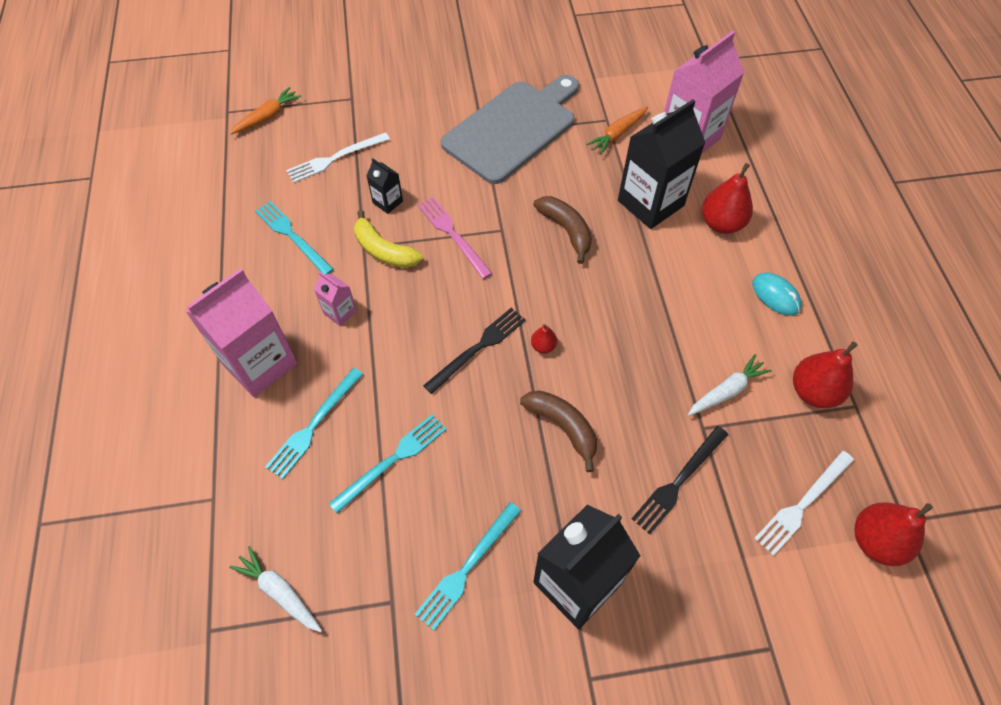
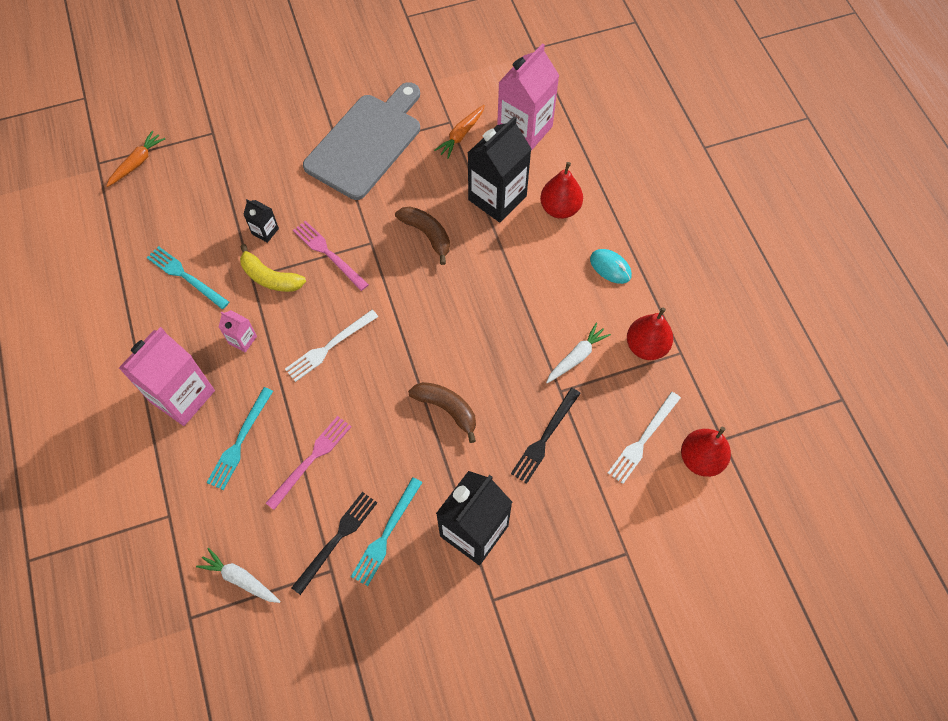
camera: 10 degrees left, 5 degrees up
(335, 158) = (209, 196): white fork -> white fork (329, 347)
(392, 460) = (311, 459): turquoise fork -> pink fork
(478, 348) = (367, 353): black fork -> black fork (337, 539)
(543, 346) = (421, 343): red pear -> none

